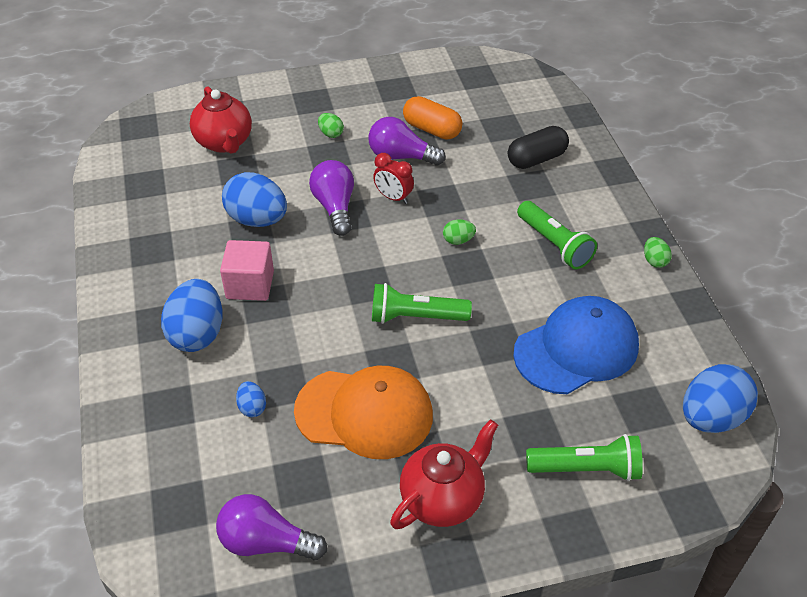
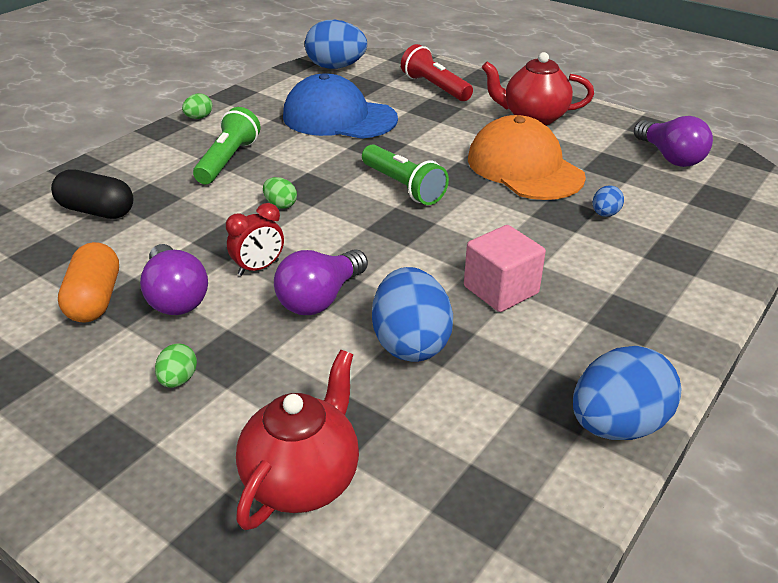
camera: 130 degrees left, 10 degrees down
(197, 334) = (598, 285): blue egg -> blue egg (617, 425)
(393, 197) = (258, 268): red clock -> red clock turned 60 degrees clockwise
(586, 469) = (435, 87): green flashlight -> red flashlight

